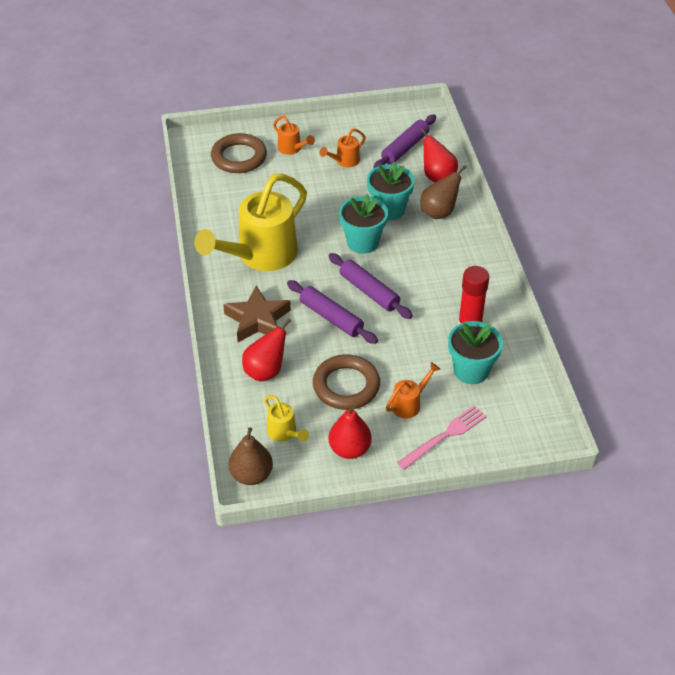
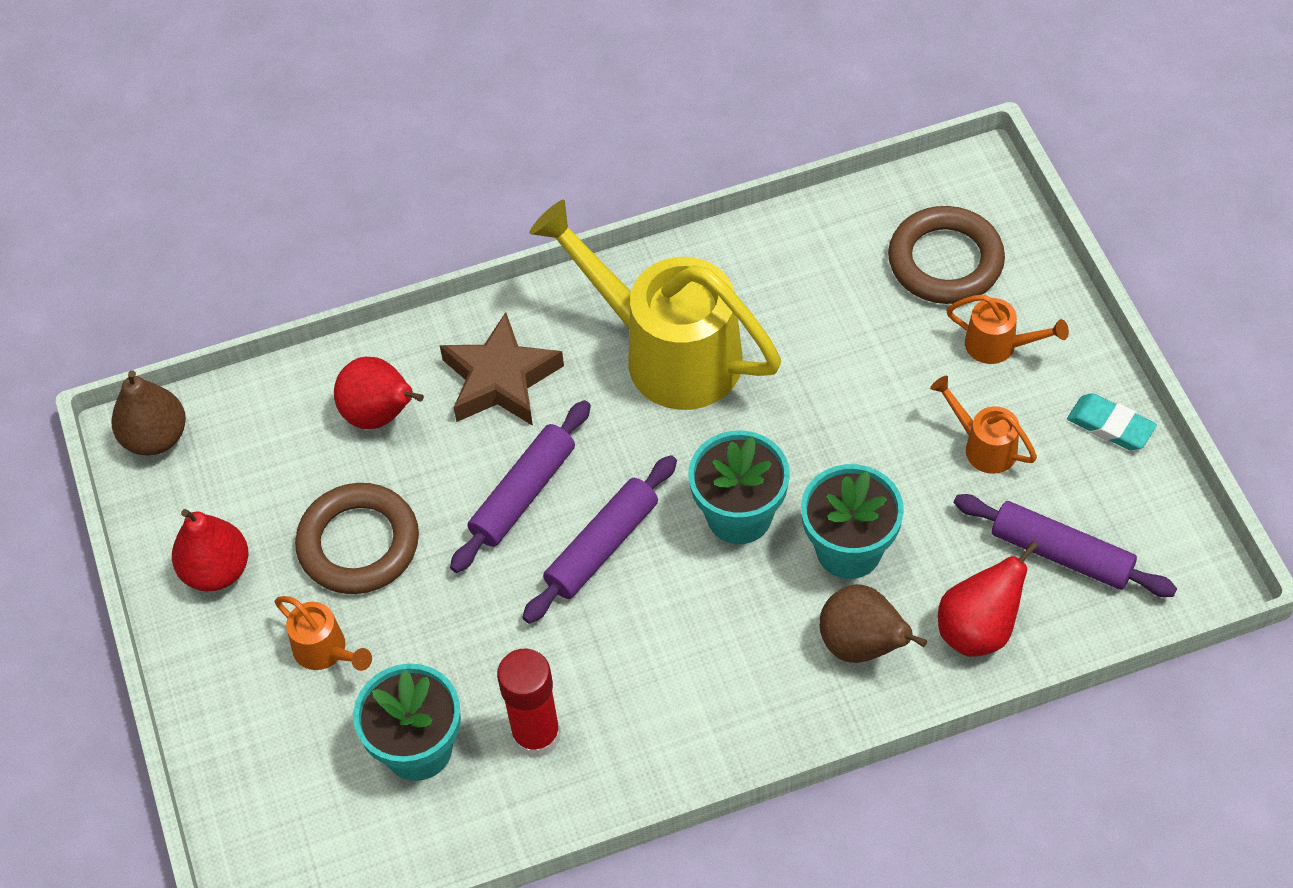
camera: 85 degrees right, 10 degrees up
(284, 433) = (245, 467): yellow watering can -> none
(292, 149) = (998, 345): orange watering can -> orange watering can turned 105 degrees counterclockwise
(344, 124) = (1110, 426): none -> turquoise eraser
(444, 436) = (255, 718): pink fork -> none

